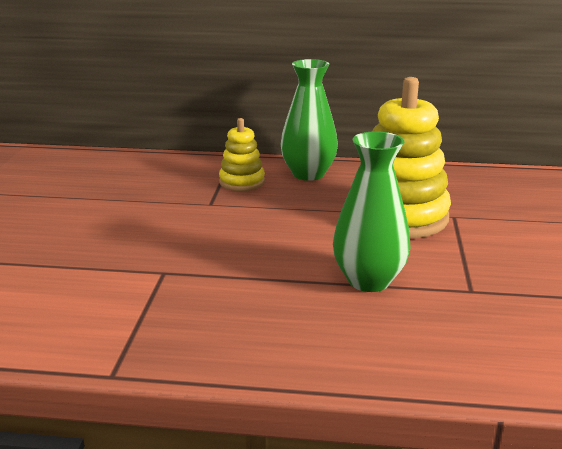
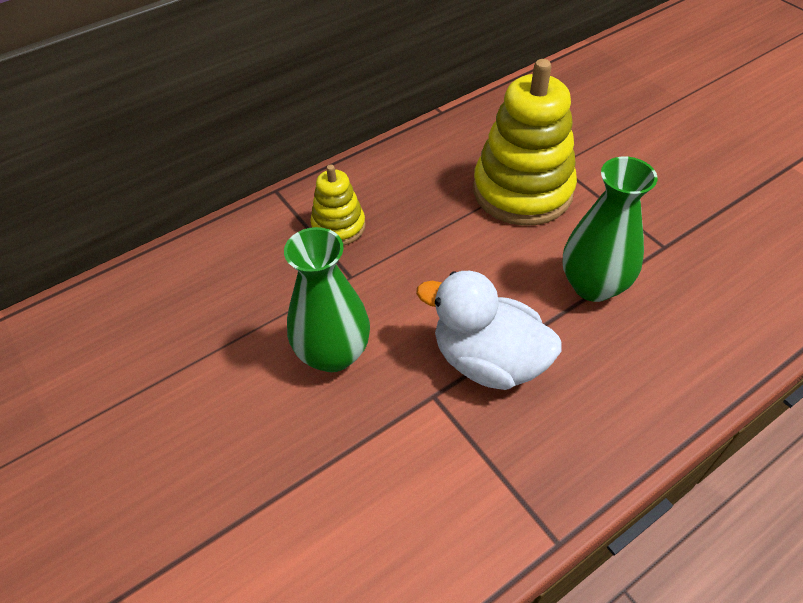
camera: 40 degrees left, 25 degrees up
(225, 275) = (488, 360): none -> white duck
(308, 174) = (383, 178): green vase -> green vase (333, 353)

